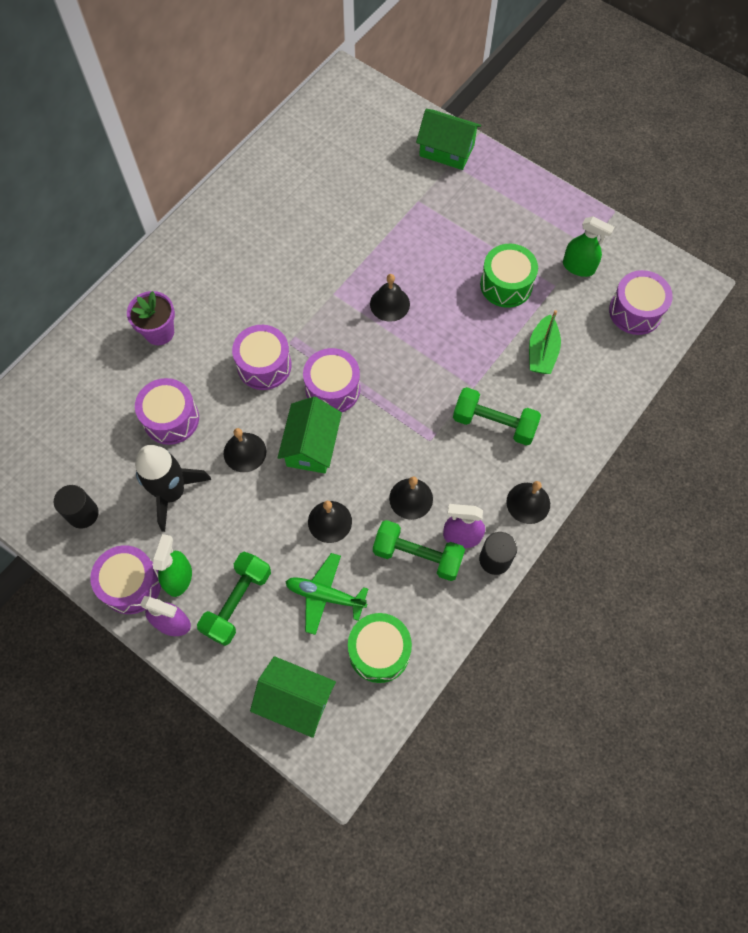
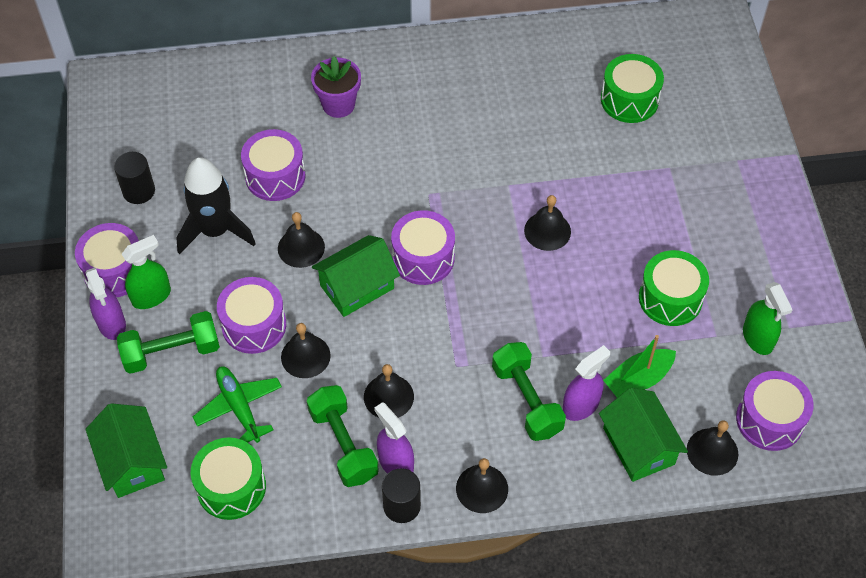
camera: 45 degrees right, 10 degrees down
(264, 365) = (389, 195): purple drum -> purple drum (254, 325)
(347, 175) = (629, 100): none -> green drum
(446, 150) = (745, 146): green house -> green house (638, 446)
(528, 398) = (581, 405): none -> purple spray bottle
(626, 358) = (712, 451): none -> black bell

